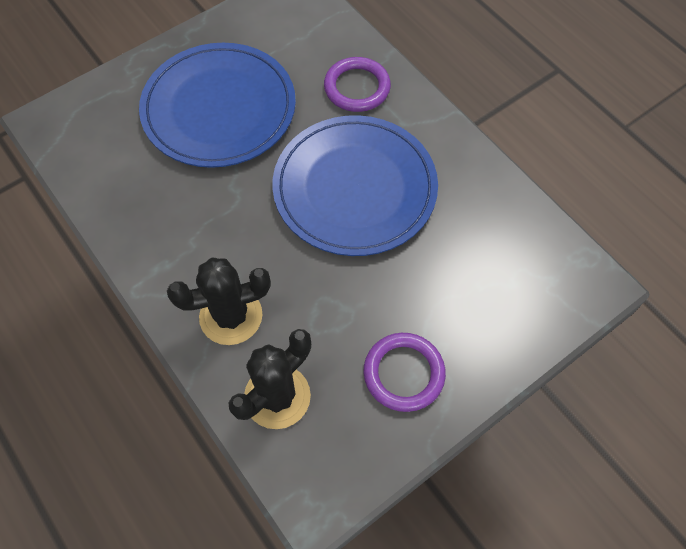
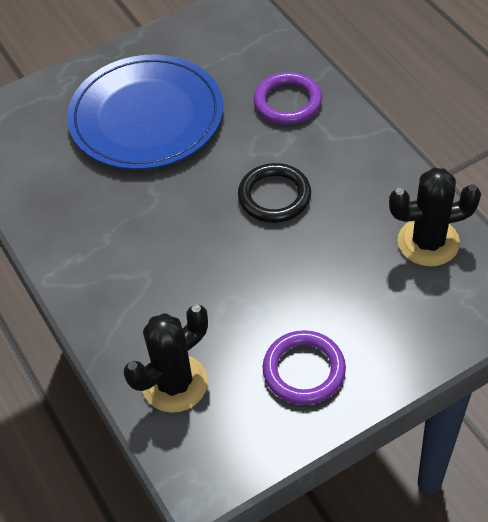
camera: 10 degrees right, 10 degrees down
(231, 316) = (137, 308): black cactus -> black cactus (428, 242)
(355, 188) = (274, 196): blue plate -> black ring

